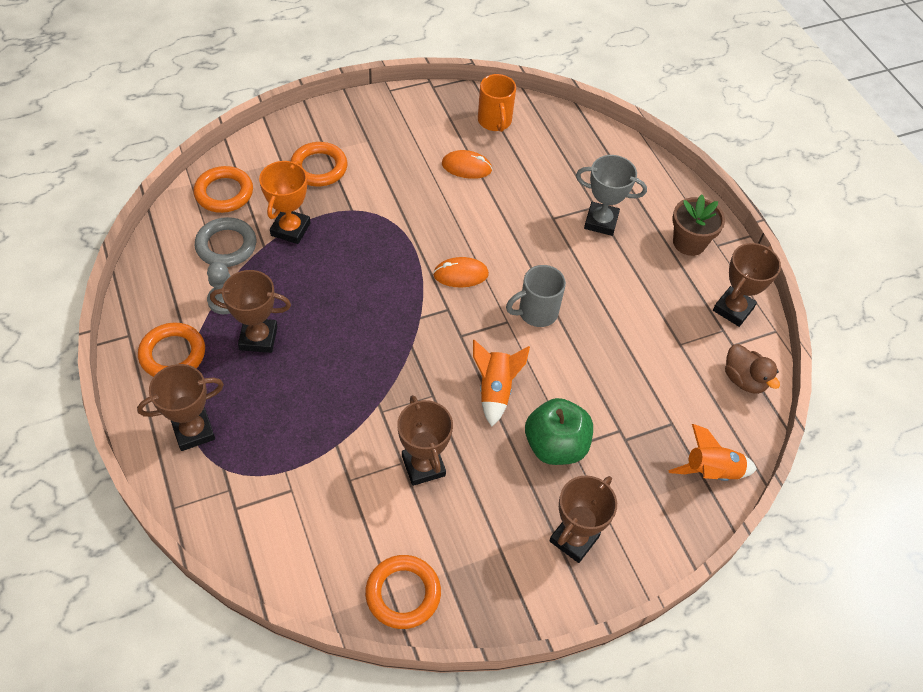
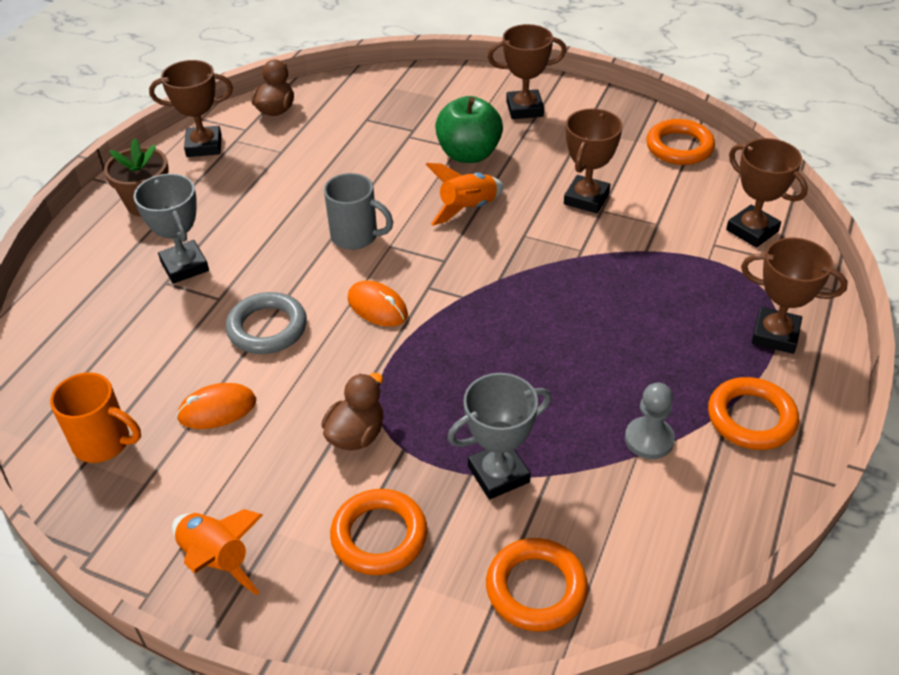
camera: 130 degrees left, 10 degrees down
(226, 246) = (595, 506): grey ring -> grey ring (267, 328)
(258, 338) = (643, 377): brown trophy -> brown trophy (752, 230)
(290, 229) = (498, 474): orange trophy -> grey trophy
(383, 201) = (356, 435): none -> brown duck
(466, 167) = (217, 409): orange mouse -> orange mouse turned 75 degrees counterclockwise
(495, 121) = (104, 442): orange mug -> orange mug turned 75 degrees clockwise
(711, 472) = (383, 86): orange rocket -> orange rocket (217, 559)

